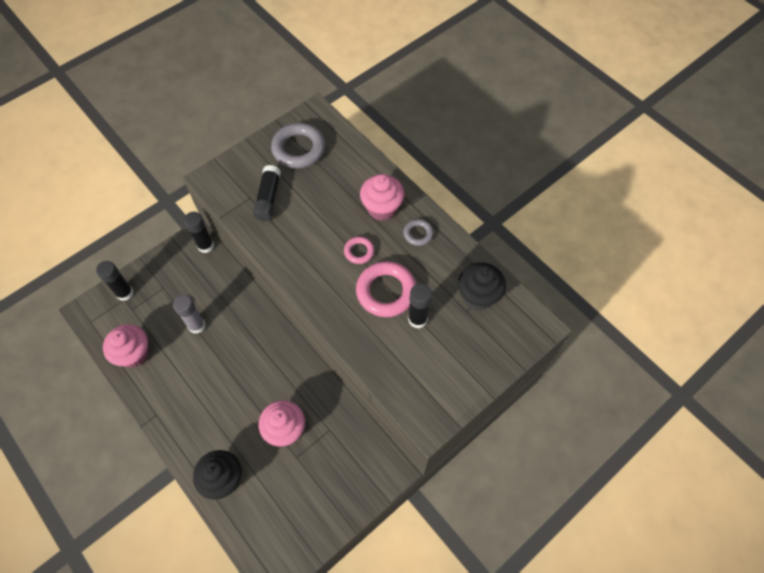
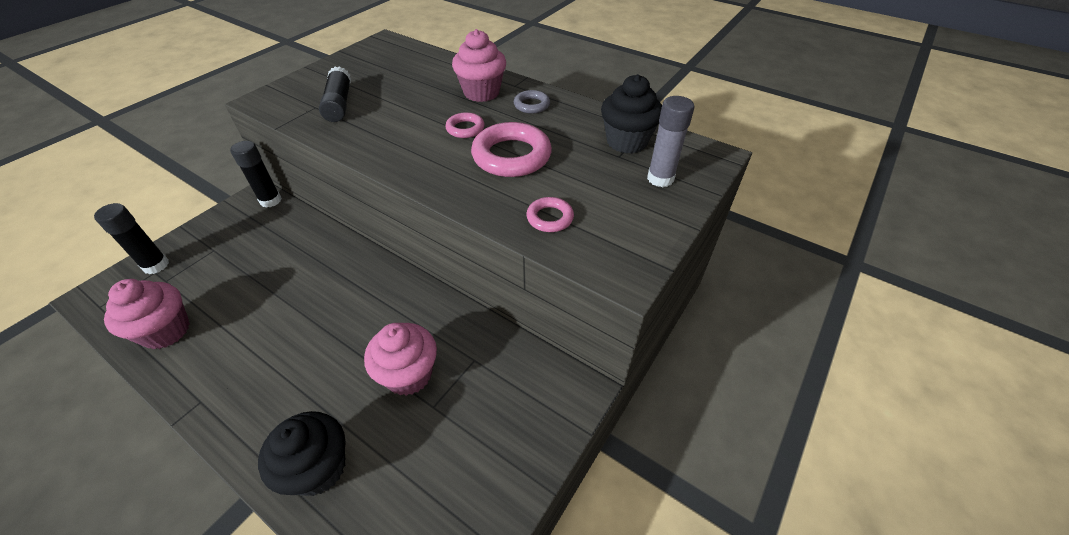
camera: 15 degrees left, 15 degrees down
(196, 325) = (262, 280): grey glue stick -> grey glue stick (660, 178)
(298, 149) = (370, 65): grey ring -> none
(395, 362) = (550, 218): none -> pink ring
(417, 319) = (562, 173): black glue stick -> none

